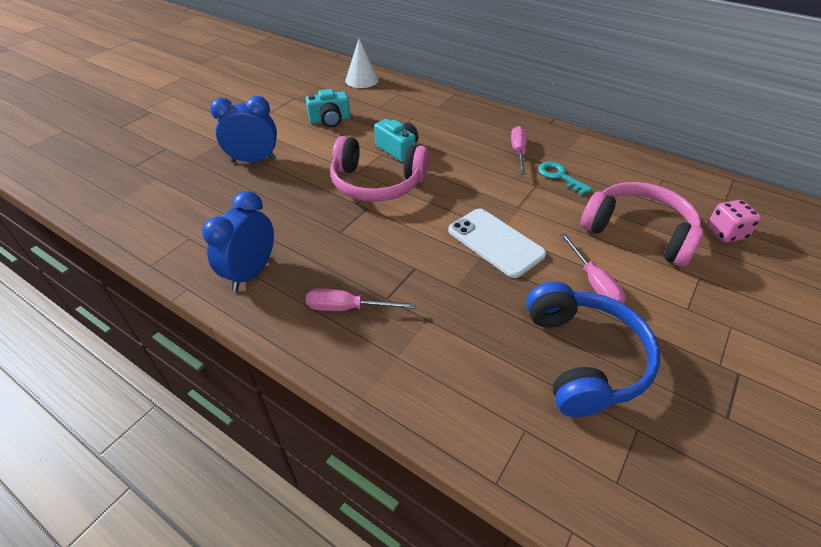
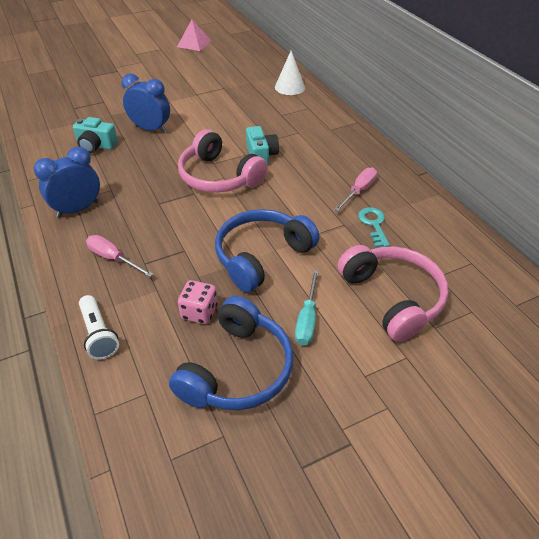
camera: 30 degrees right, 0 degrees up
(217, 63) = (194, 43): none -> pink pyramid
(330, 120) = (232, 114): turquoise camera -> turquoise camera (96, 146)
(414, 396) = (99, 334): none -> white flashlight
(495, 242) = (262, 256): white phone -> blue headphones
(593, 282) = (307, 319): pink screwdriver -> turquoise screwdriver
(725, 233) = (478, 333): pink dice -> pink dice (199, 312)

